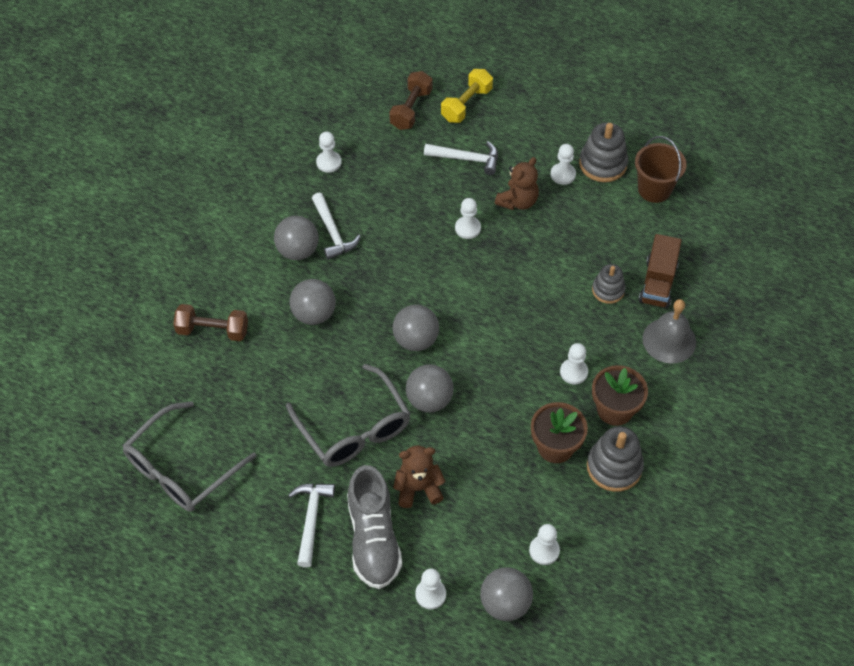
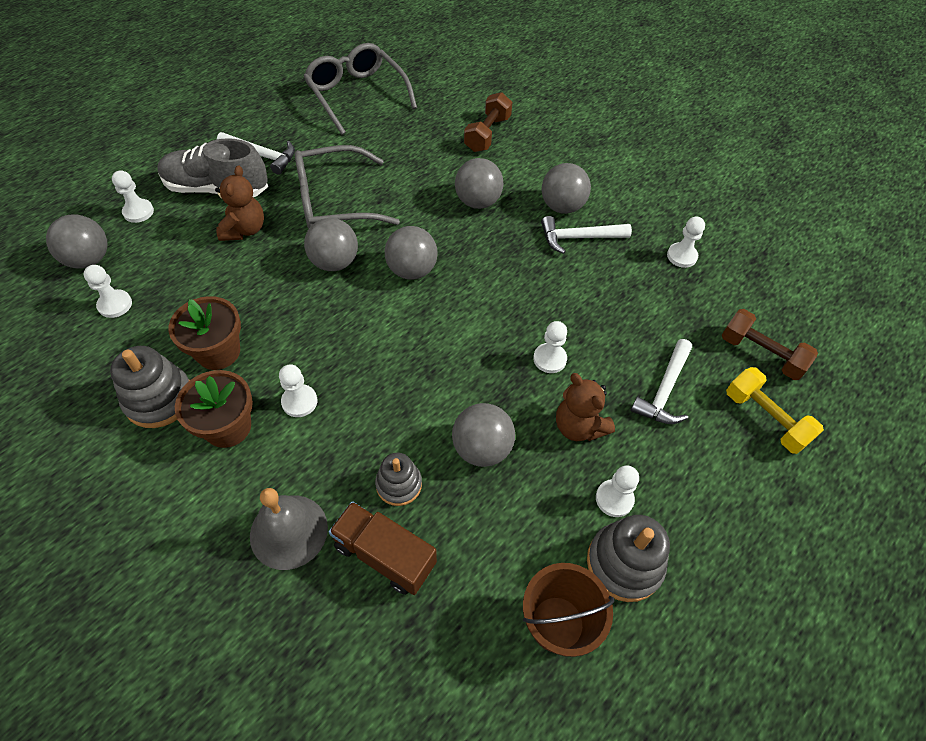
camera: 105 degrees right, 0 degrees up
(560, 251) = (481, 448): none -> grey ball

